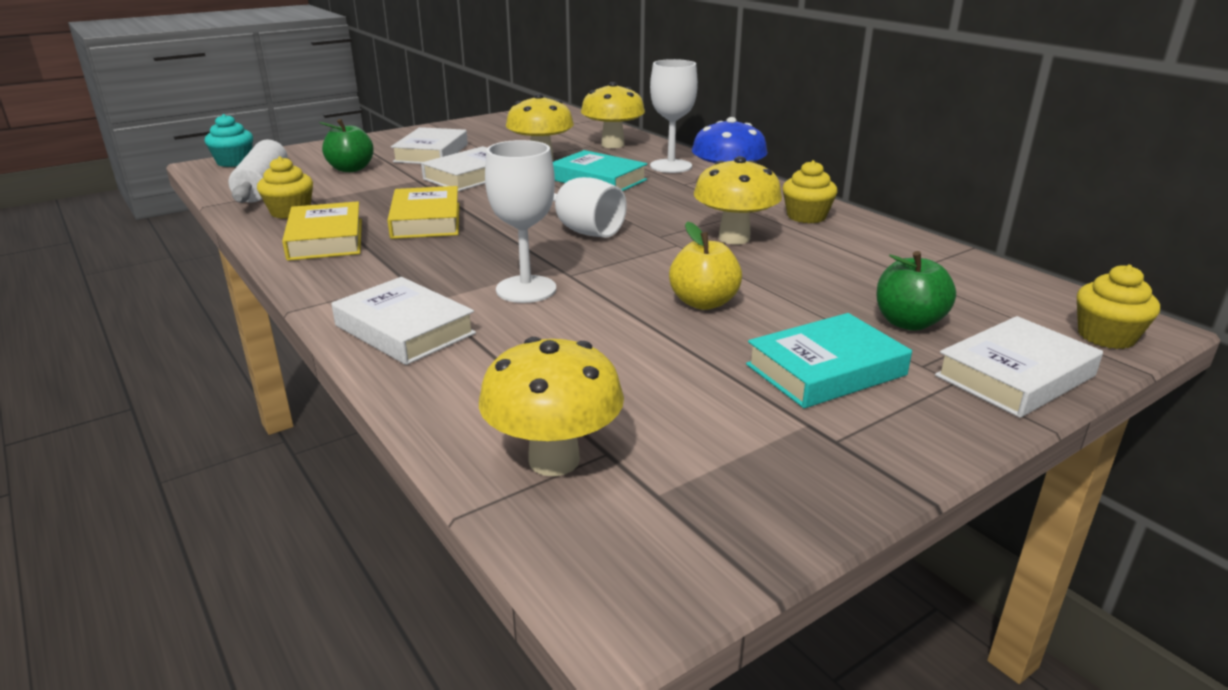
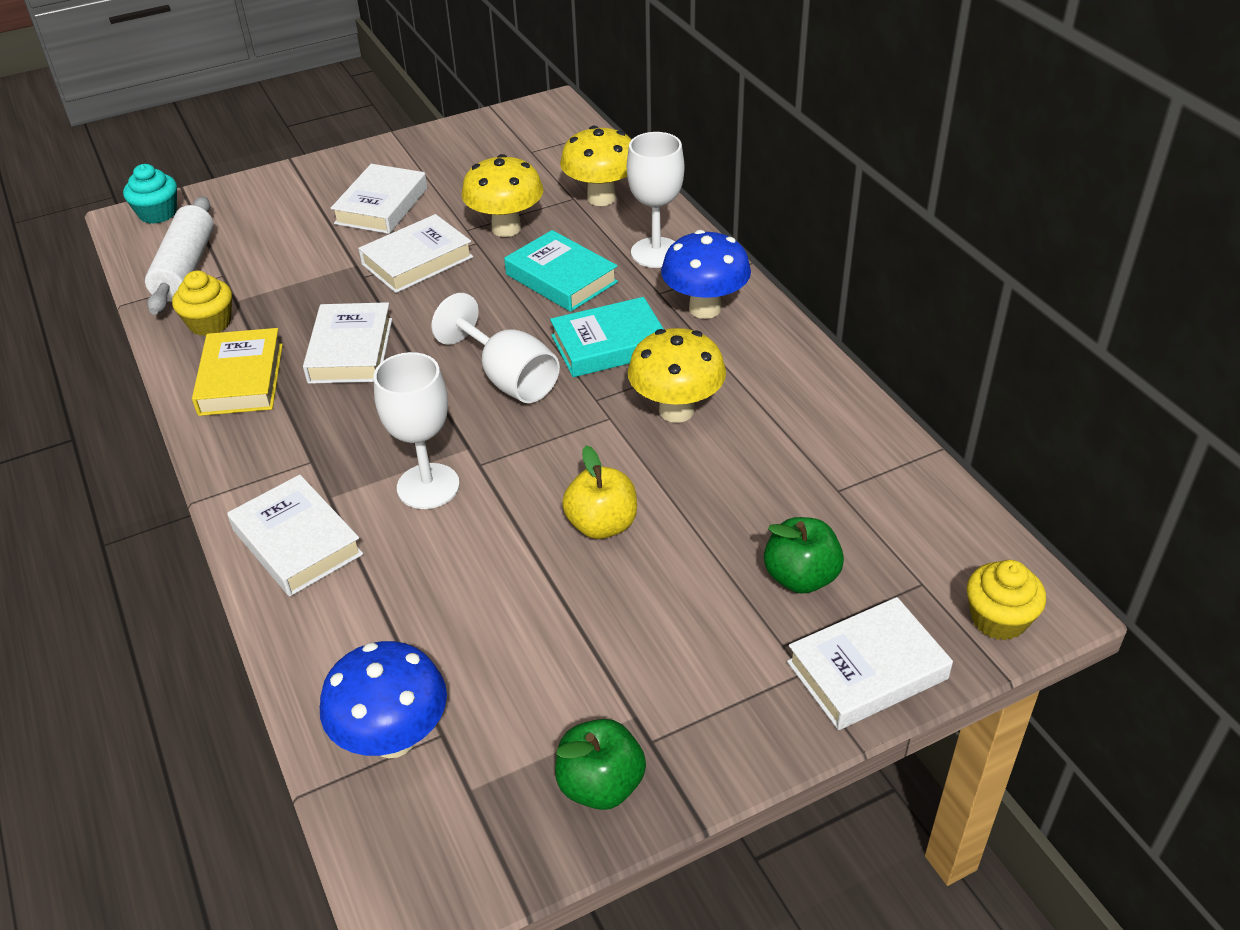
camera: 10 degrees right, 15 degrees up
(351, 169) = (285, 236): green apple -> green apple (600, 785)
(426, 220) = (350, 350): yellow book -> white book
(554, 460) = (393, 739): yellow mushroom -> blue mushroom
(806, 216) = (776, 373): yellow cupcake -> none
(825, 370) = (683, 643): turquoise book -> turquoise book (609, 345)

